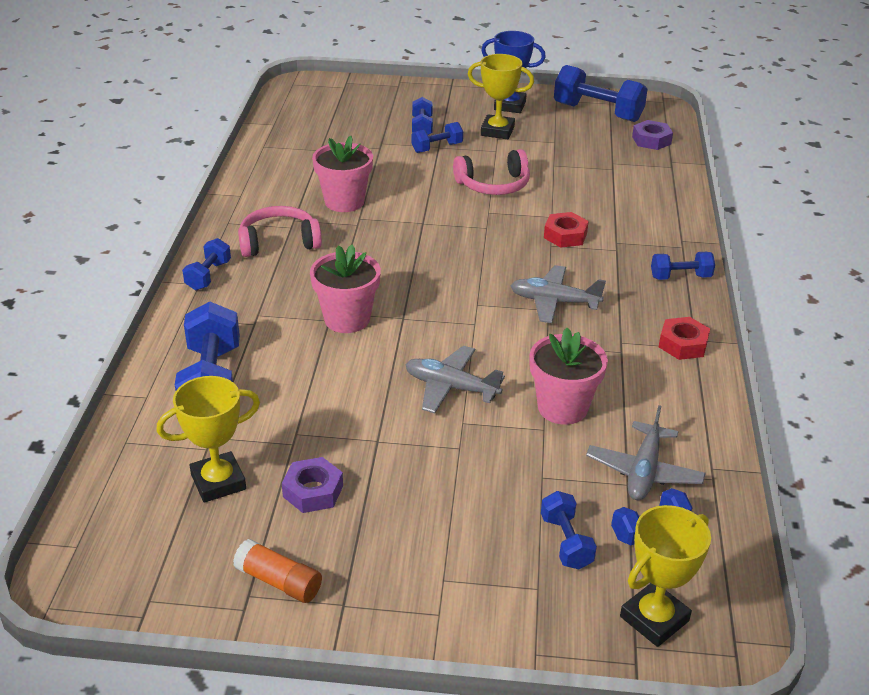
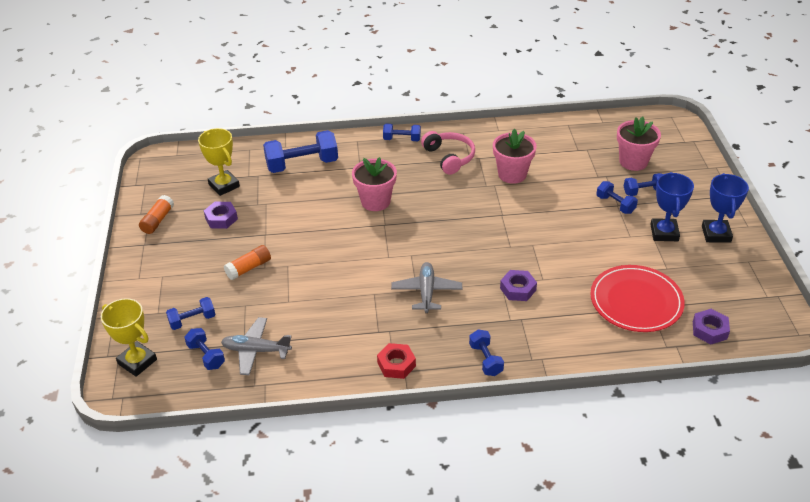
camera: 80 degrees right, 5 degrees up
(451, 387) = (319, 256): grey plane -> none
(456, 466) = (249, 268): none -> orange glue stick
(494, 185) = (574, 242): pink headphones -> none
(497, 131) = (664, 233): yellow trophy -> blue trophy
(562, 407) = (310, 307): pink flower pot -> pink flower pot (633, 162)
(565, 235) = (518, 289): red nut -> purple nut
(597, 112) = (741, 290): blue dumbbell -> none
(602, 168) = (636, 301): none -> red plate

